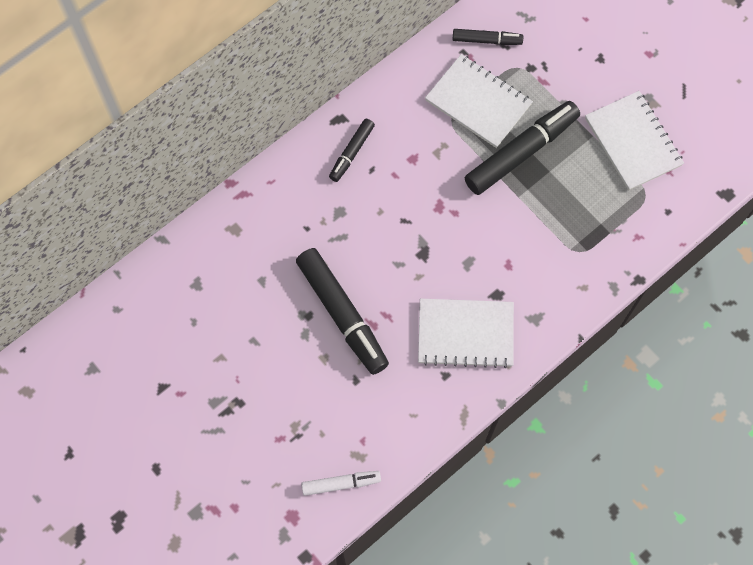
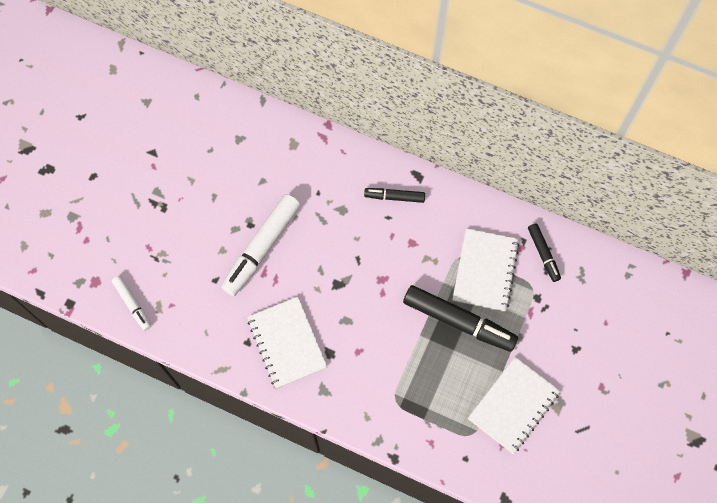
camera: 65 degrees right, 0 degrees up
(342, 314) = (262, 247): black marker -> white marker

